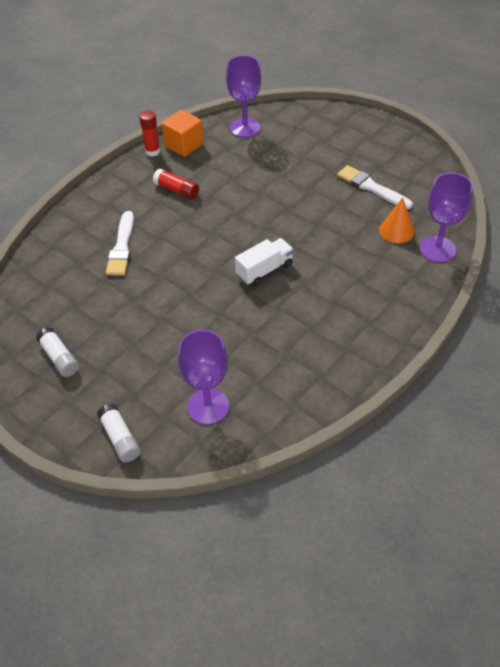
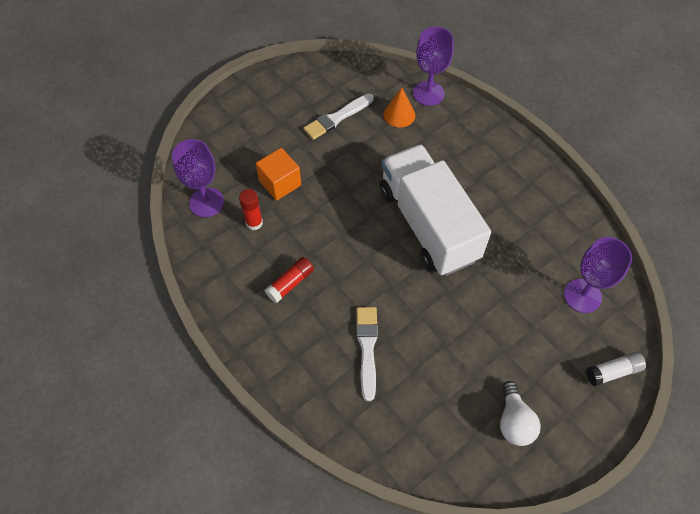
camera: 80 degrees left, 10 degrees up
(59, 358) = (514, 421): white glue stick -> white light bulb
(122, 247) = (367, 348): white brush -> white brush turned 105 degrees counterclockwise
(152, 151) = (214, 300): red glue stick -> red glue stick (254, 223)
(184, 145) = (214, 266): orange cube -> orange cube (280, 183)
(264, 270) = (428, 224): white truck -> white truck, size x2.29

